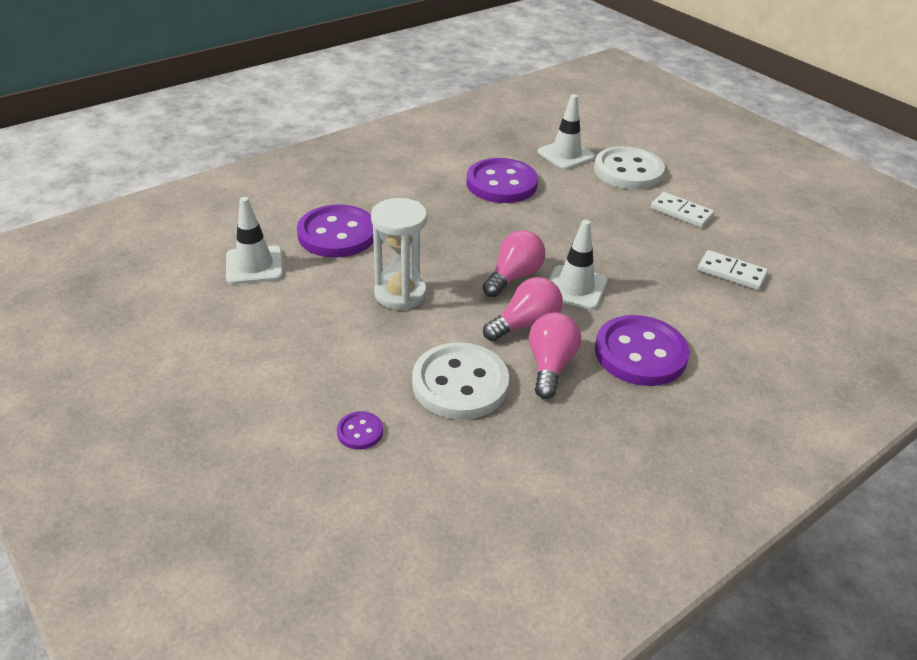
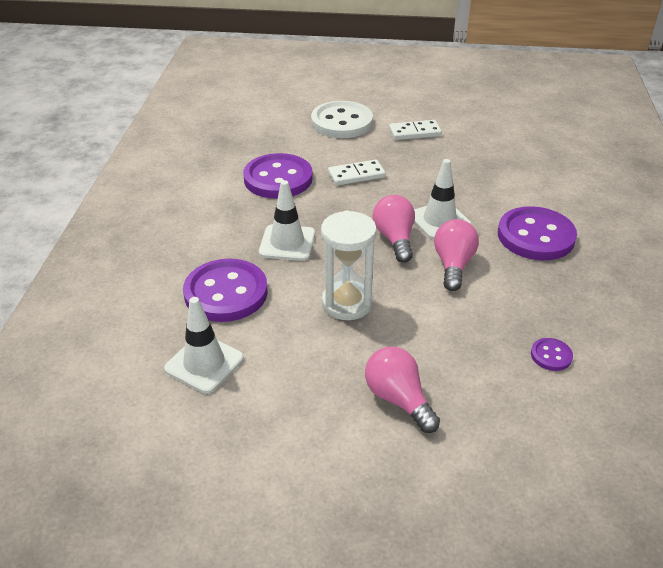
camera: 45 degrees left, 0 degrees up
(360, 432) = (485, 415): purple button -> purple button (551, 355)
(460, 384) = (484, 332): white button -> none
(550, 366) = (508, 280): pink light bulb -> pink light bulb (398, 399)
(566, 155) = (285, 133): white traffic cone -> white traffic cone (287, 243)
(731, 273) = (498, 154): white domino -> white domino (356, 175)

